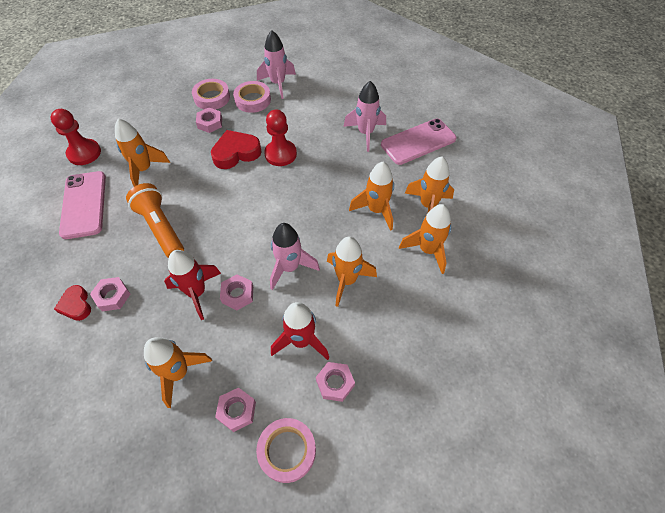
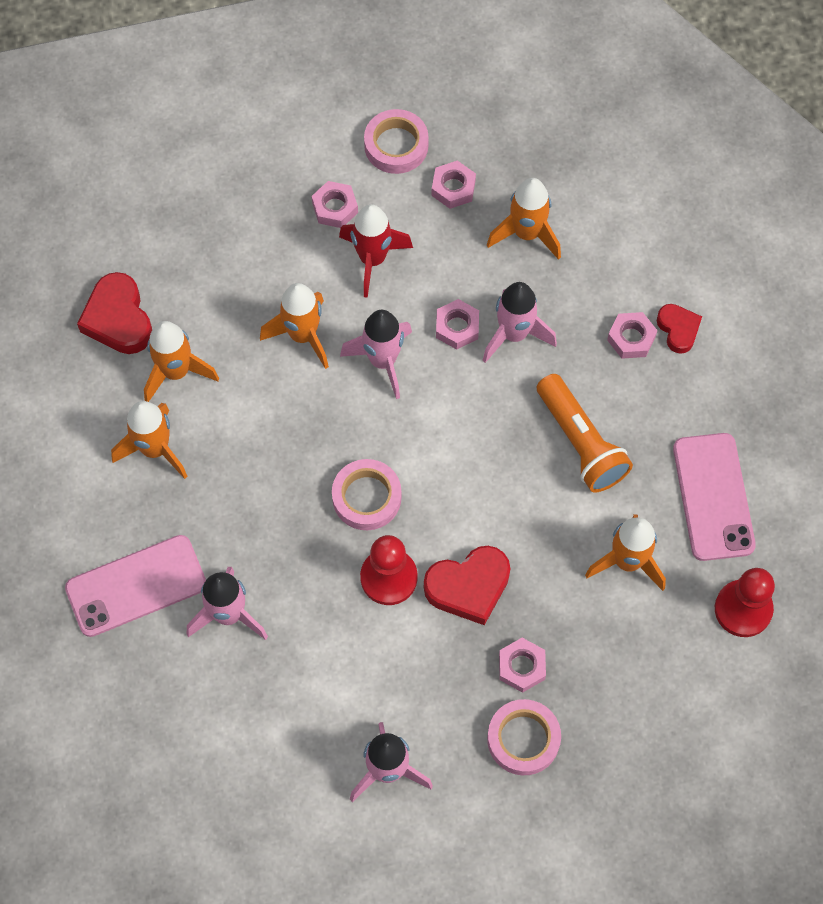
camera: 175 degrees left, 10 degrees up
(197, 292) = (514, 334): red rocket -> pink rocket
(253, 100) = (440, 725): pink tape -> pink tape (366, 497)
(376, 210) = (240, 447): orange rocket -> none
(478, 281) = (118, 319): none -> red heart

